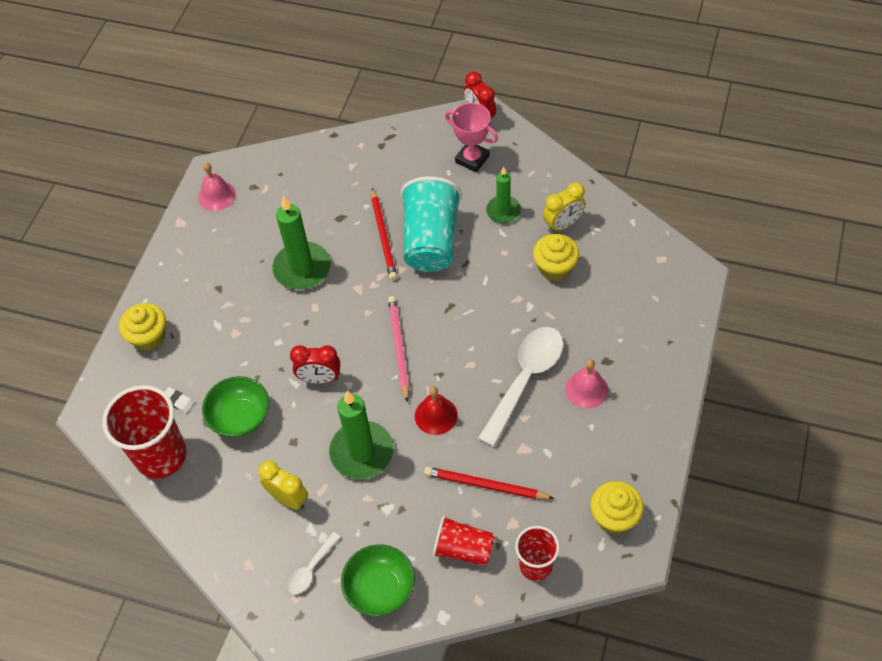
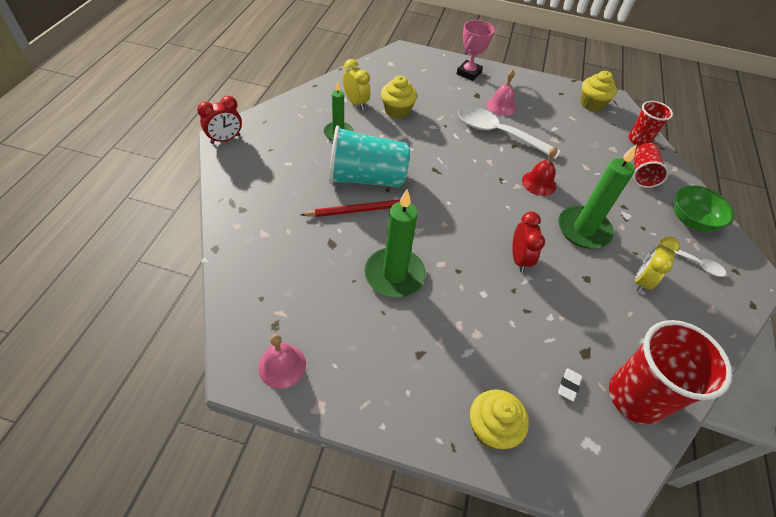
camera: 100 degrees left, 5 degrees down
(240, 417) = (573, 323): green bowl -> none
(398, 348) = (479, 203): pink pencil -> none
(472, 159) = (276, 147): pink trophy -> pink trophy (468, 73)
(485, 485) = (589, 160): red pencil -> none

